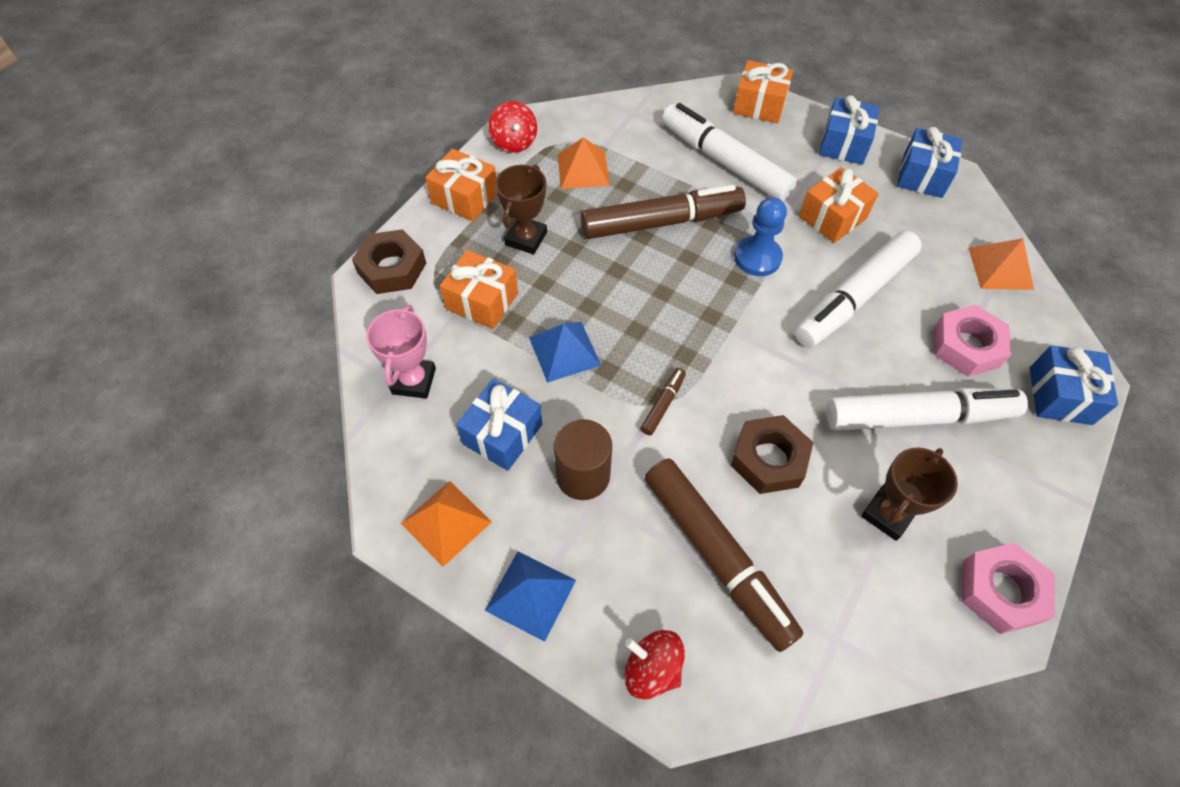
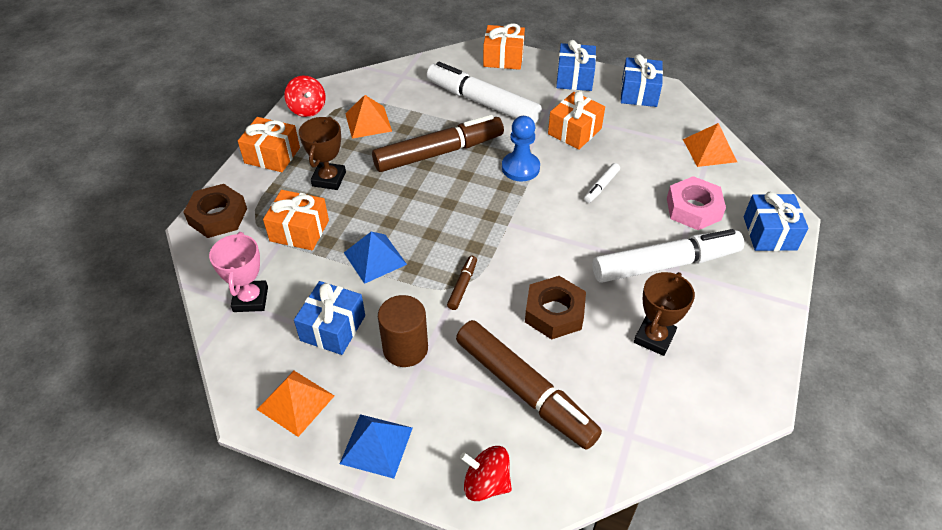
camera: 10 degrees left, 10 degrees down
(854, 298) = (601, 186): white marker -> white marker, size x0.42
(1000, 591) = (749, 378): pink nut -> none

